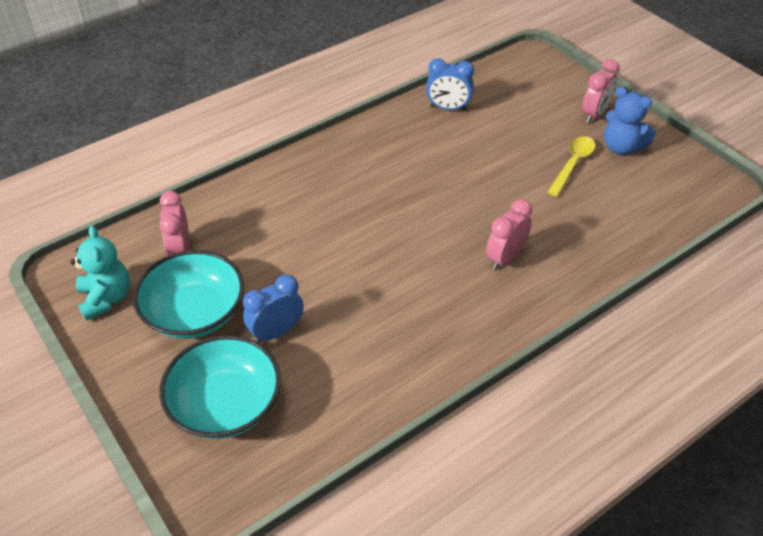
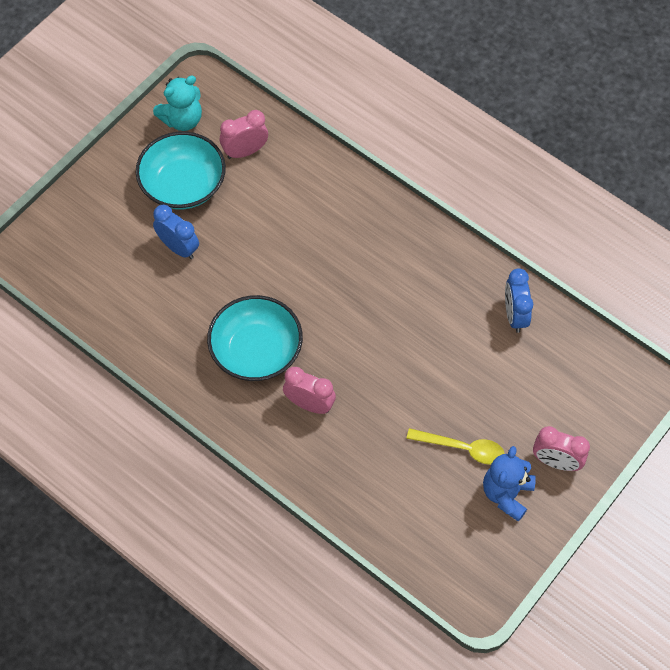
camera: 75 degrees right, 15 degrees up
(225, 405) = (102, 235): turquoise bowl -> turquoise bowl (256, 351)

